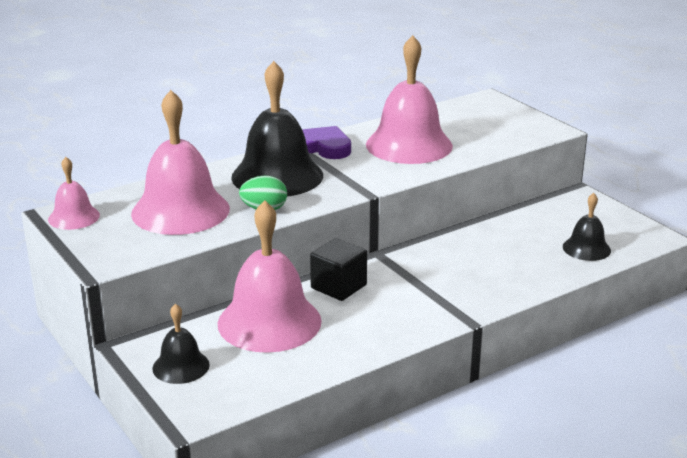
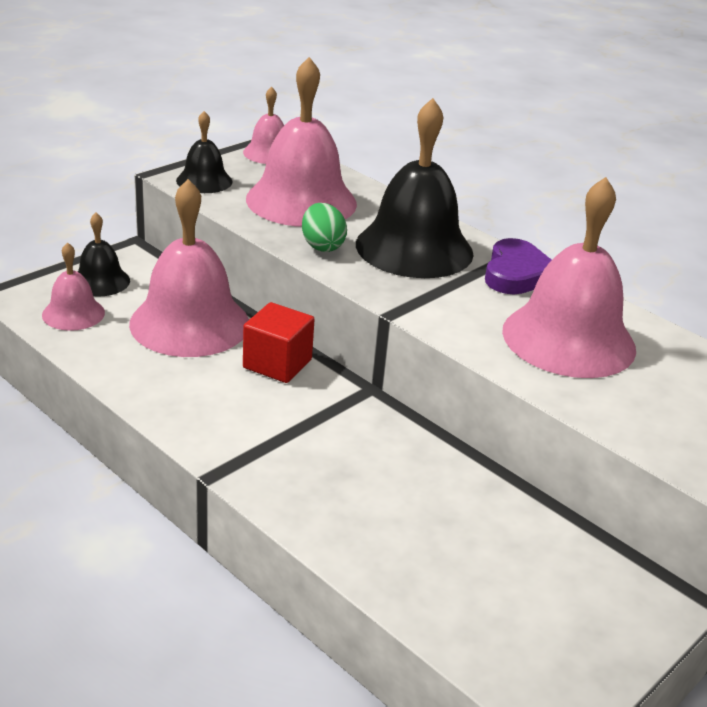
camera: 75 degrees right, 5 degrees up
(236, 382) = (73, 313): none -> pink bell
(338, 286) = (277, 364): black cube -> red cube
(586, 248) = (468, 603): black bell -> black bell (204, 181)

